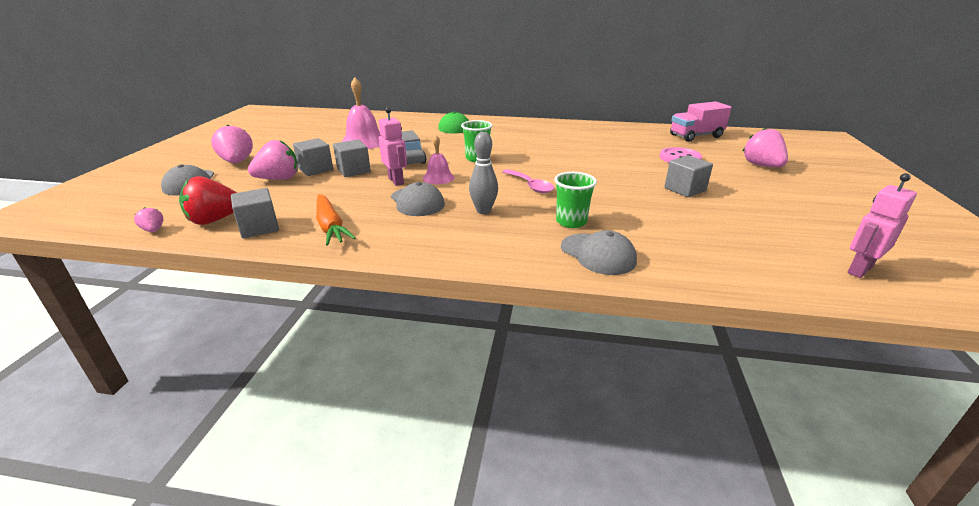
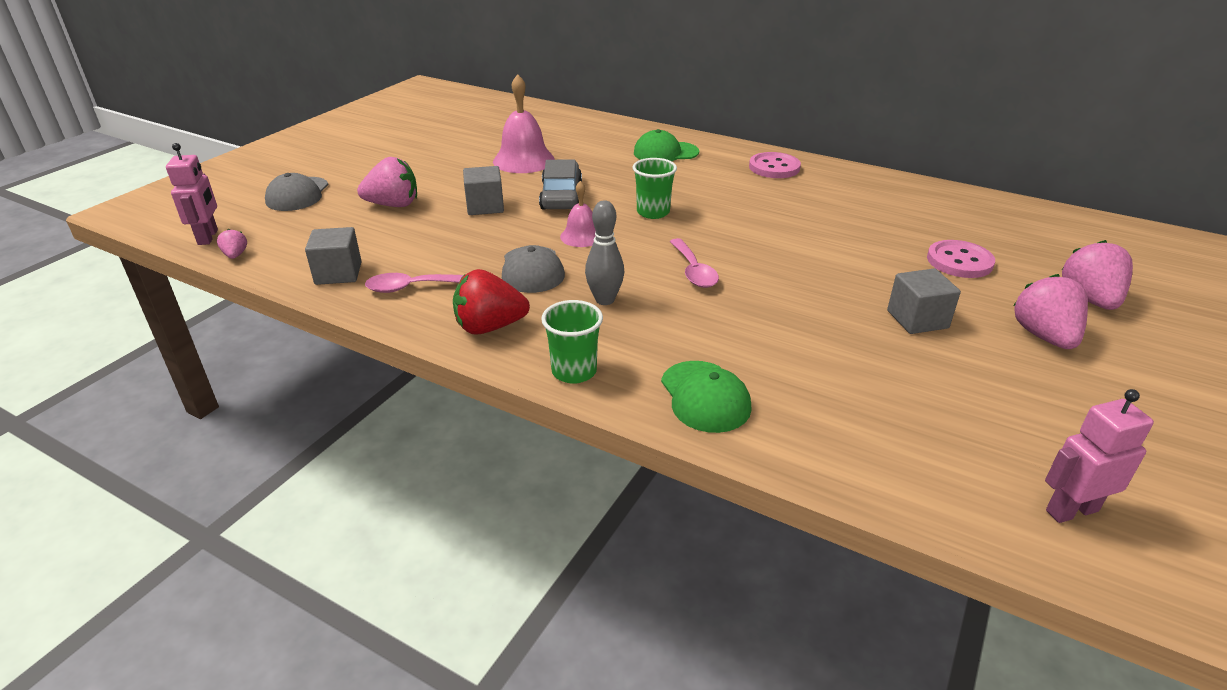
camera: 20 degrees right, 5 degrees up
(215, 220) = (299, 253): red strawberry -> red strawberry (489, 327)
(237, 162) = (361, 170): pink strawberry -> pink strawberry (1044, 336)
(315, 169) = (442, 197): grey cube -> none
(330, 227) = (413, 287): orange carrot -> pink spoon
(396, 181) = (526, 232): pink robot -> pink robot (208, 237)
(534, 127) = (774, 167): none -> pink button
(571, 222) = (706, 340): green cup -> green cup (574, 371)
(598, 254) = (705, 397): grey cap -> green cap
(696, 136) = (1025, 223): pink truck -> none

